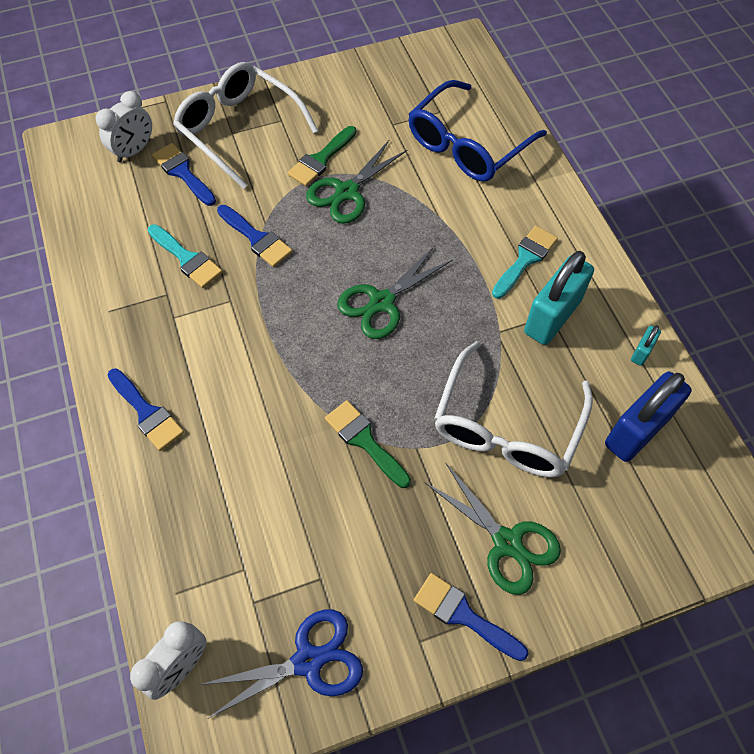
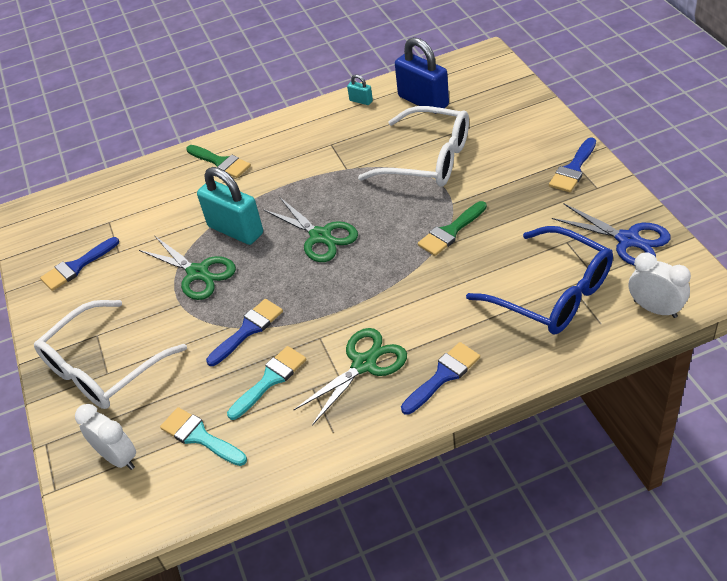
camera: 85 degrees left, 15 degrees down
(183, 173) = (157, 405): blue brush -> blue brush (76, 266)
(308, 661) = (628, 240): blue scissors -> blue scissors turned 150 degrees clockwise
(321, 159) = (155, 297): green brush -> green brush (220, 162)
(467, 145) = (152, 201): blue glasses -> blue glasses (552, 293)
(507, 542) = (517, 153): green scissors -> green scissors (364, 364)
(525, 259) = (278, 159): turquoise brush -> turquoise brush (200, 436)
(552, 316) = (332, 143): turquoise padlock -> turquoise padlock (235, 230)

